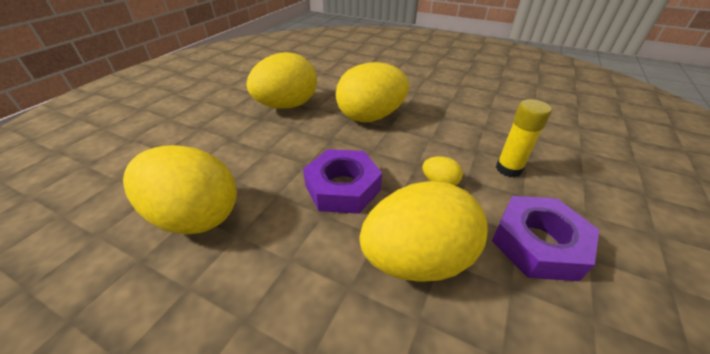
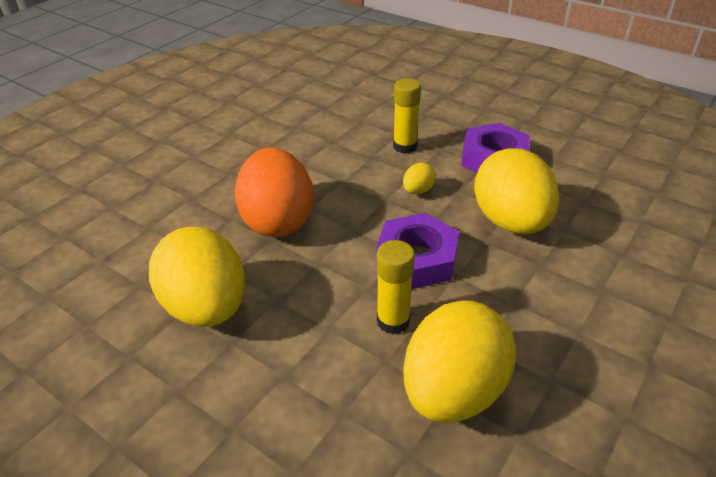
camera: 80 degrees left, 0 degrees up
(271, 179) = (393, 321): none -> yellow glue stick
(371, 117) = (278, 221): yellow egg -> orange egg

